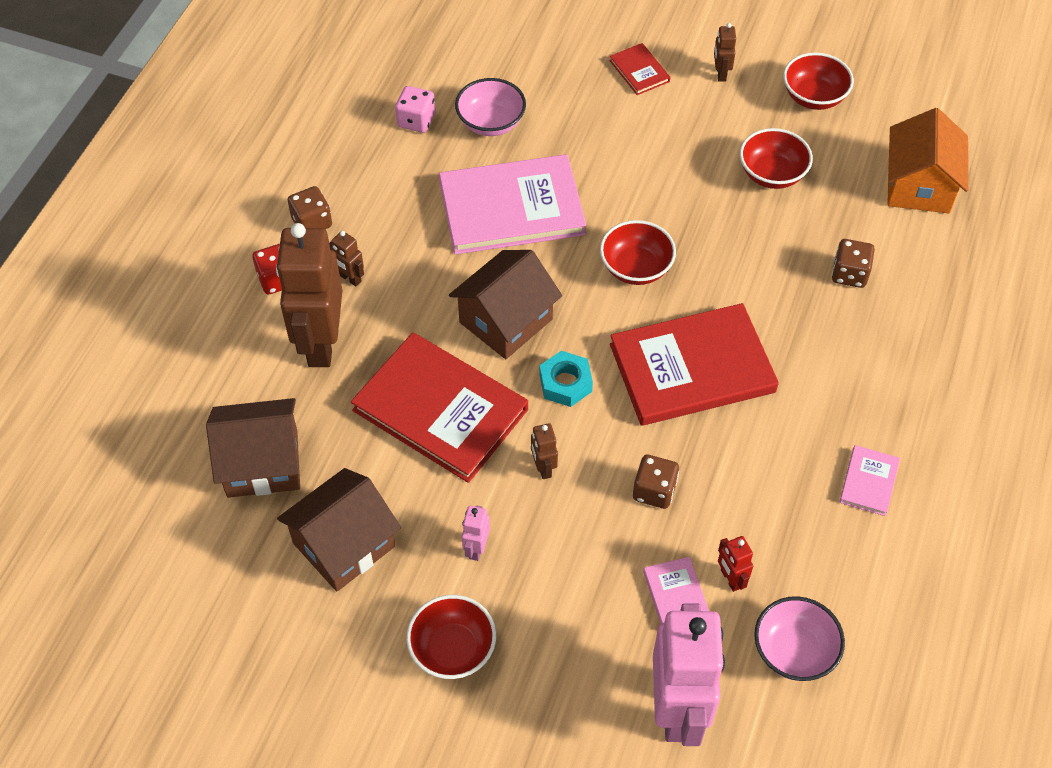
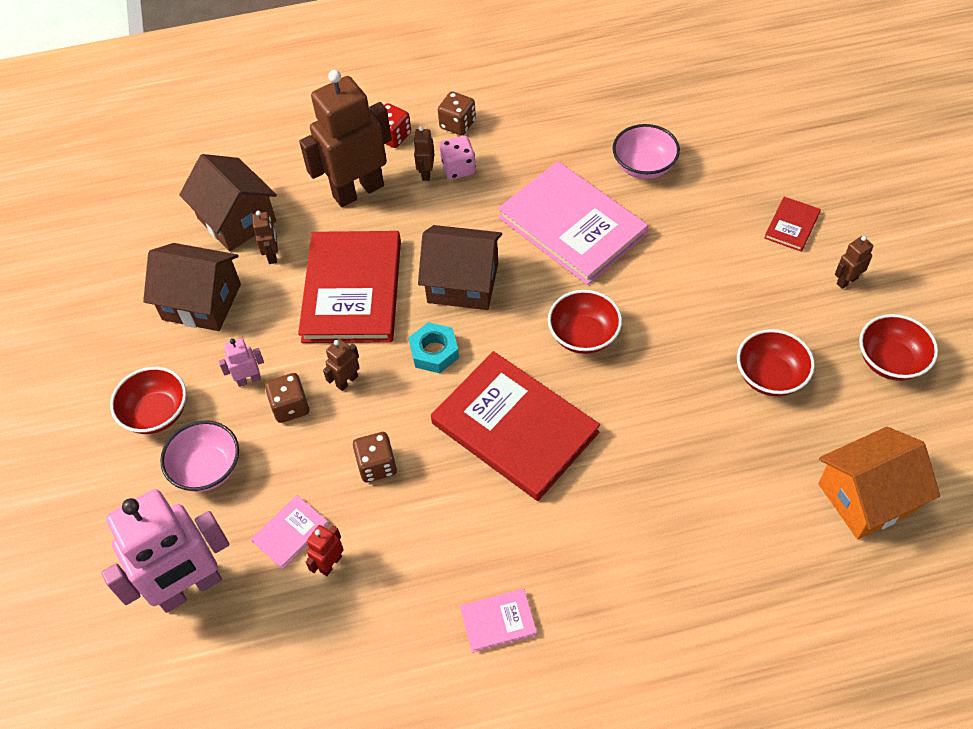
camera: 60 degrees right, 0 degrees up
(338, 454) = (272, 255): none -> brown robot
(416, 121) = (603, 124): pink dice -> pink dice (458, 168)
(794, 651) = (292, 647): pink bowl -> pink bowl (207, 468)
(849, 274) = (711, 492): brown dice -> brown dice (290, 407)

